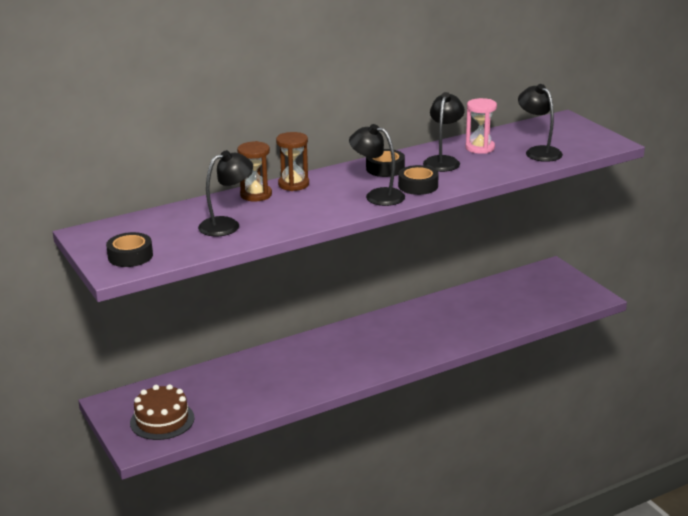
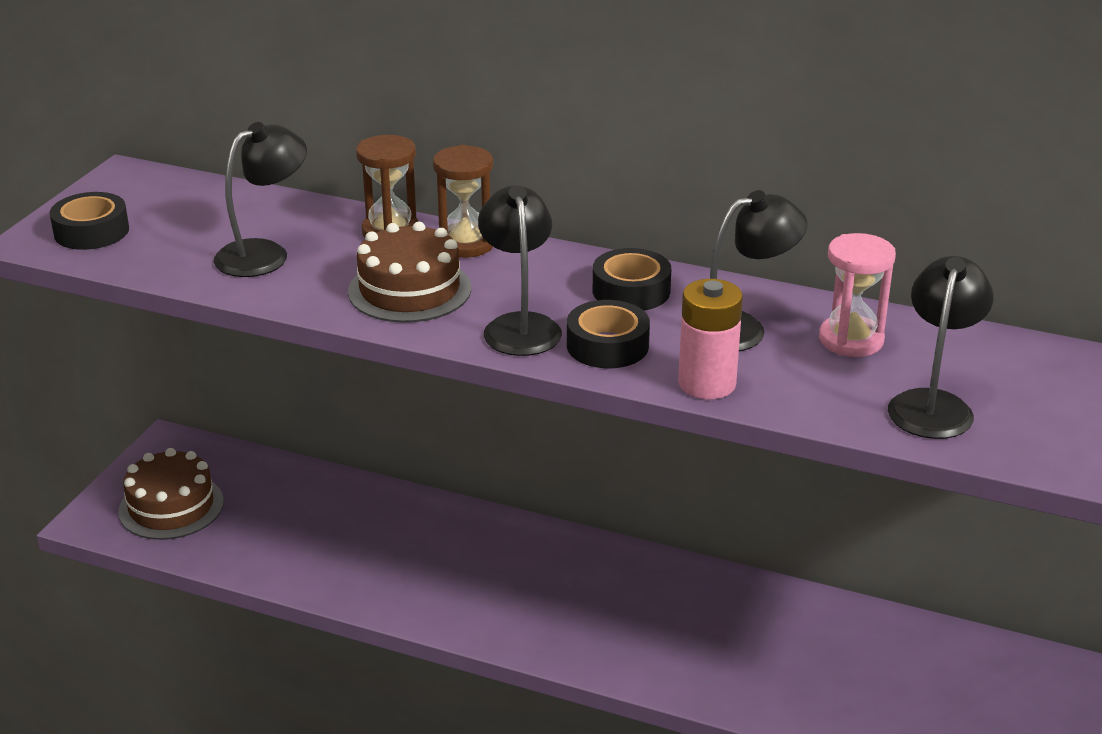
camera: 50 degrees right, 5 degrees up
(227, 225) = (264, 254): black lamp -> black lamp turned 60 degrees counterclockwise
(313, 206) = (409, 290): none -> brown cake
(471, 179) = (707, 384): none -> pink battery

